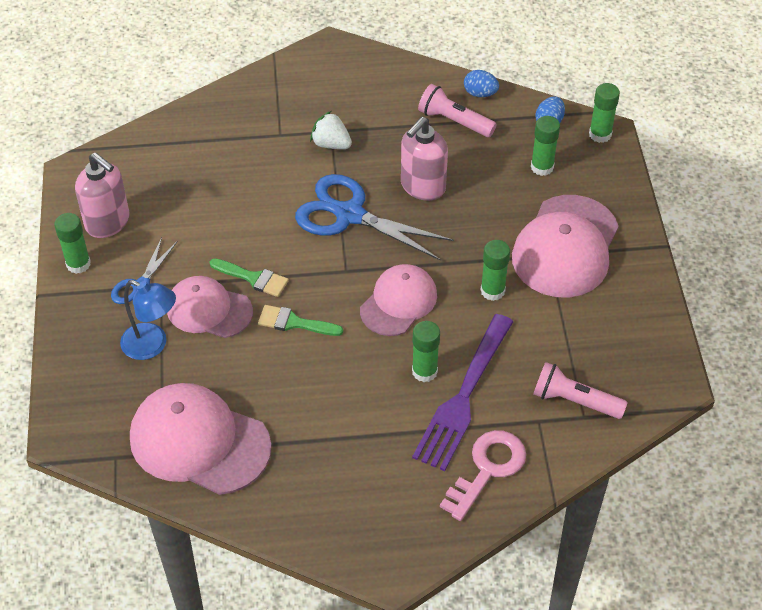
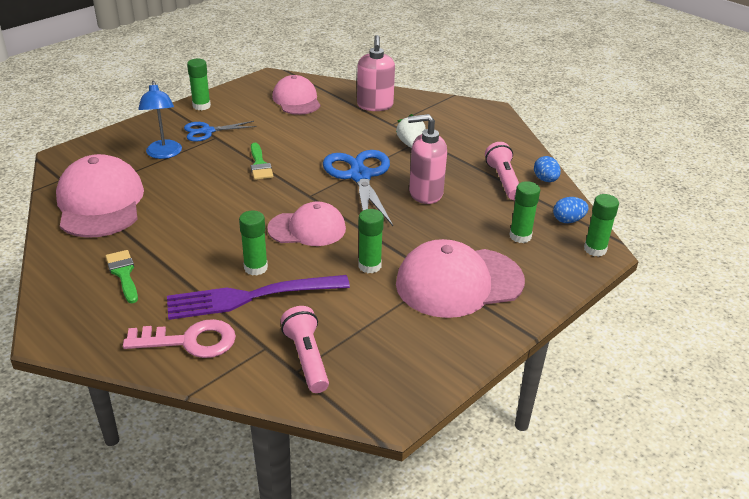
camera: 50 degrees right, 15 degrees down
(108, 222) = (244, 101): pink soap dispenser -> pink soap dispenser (375, 105)
(209, 310) = (215, 160): pink cap -> pink cap (296, 100)
(294, 323) = (239, 195): green brush -> green brush (123, 273)

